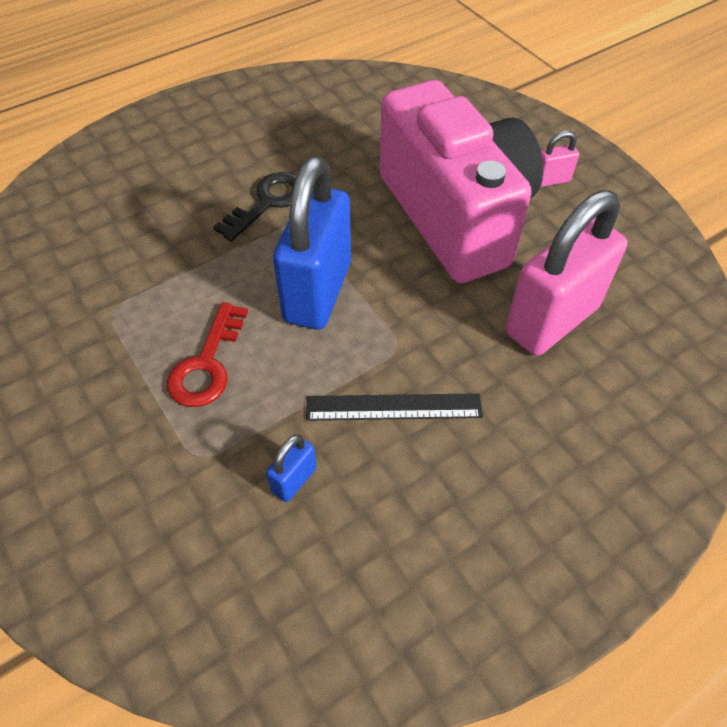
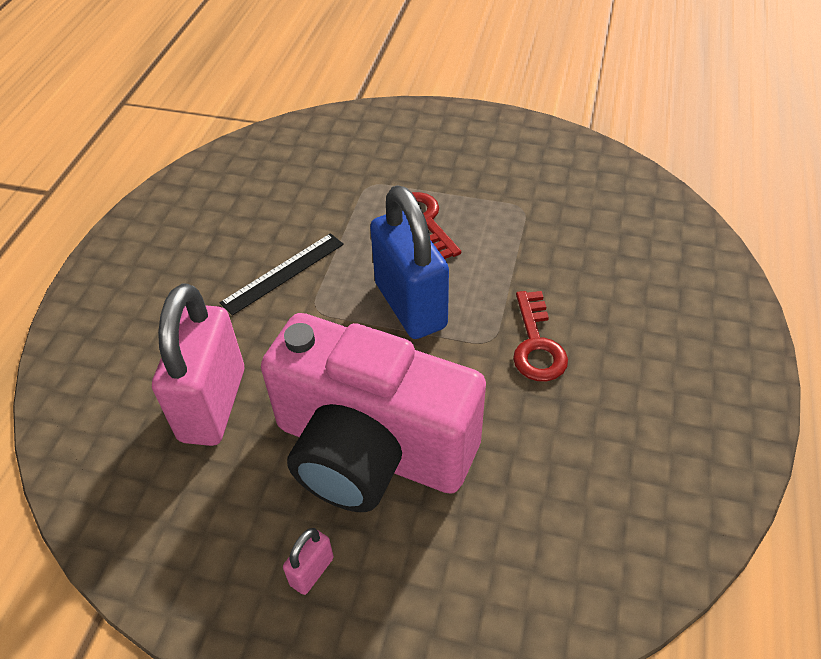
camera: 140 degrees right, 5 degrees down
(267, 202) = (536, 344): black key -> red key
(294, 480) = (306, 207): blue padlock -> none

